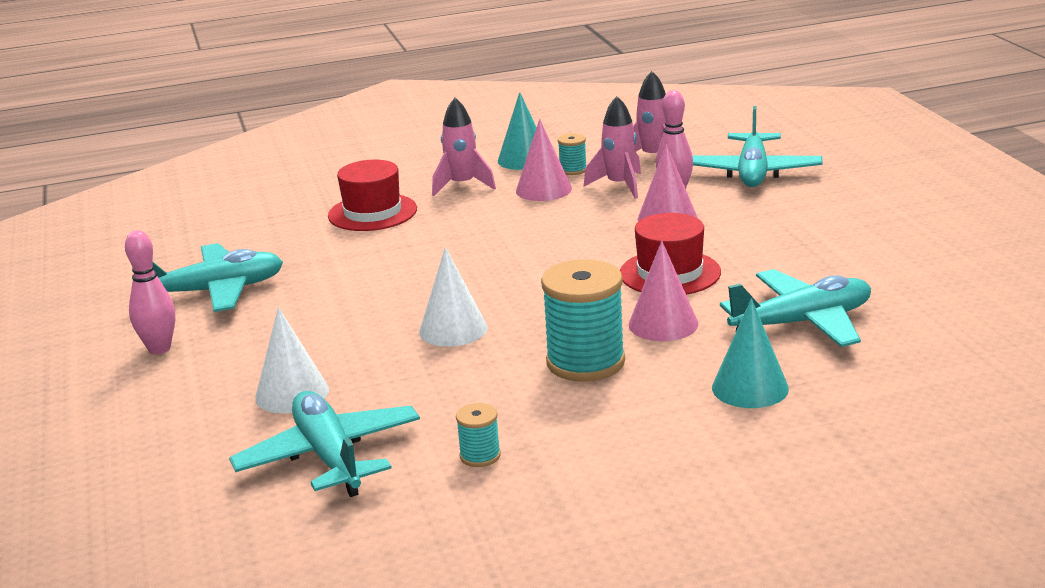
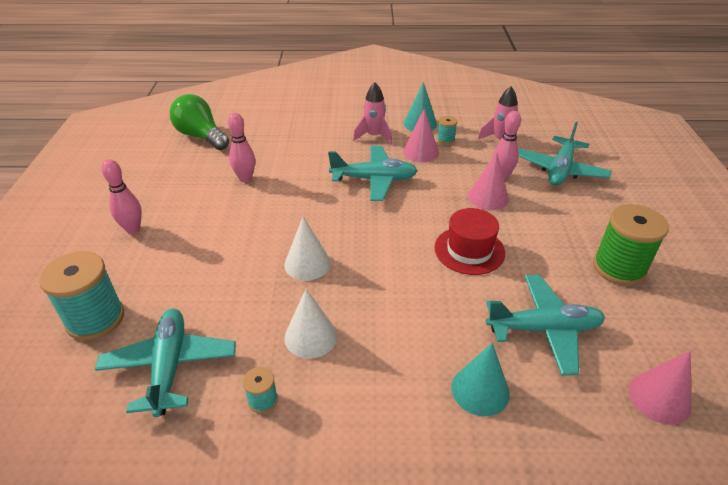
camera: 15 degrees right, 15 degrees up
(183, 233) = (201, 136): none -> green light bulb
(216, 291) = (191, 188): turquoise plane -> turquoise plane (374, 180)
(292, 393) = (182, 294): white cone -> white cone (310, 336)
(295, 265) = (245, 179): none -> pink bowling pin
(372, 212) = (311, 146): red hat -> none
(585, 362) = (376, 323): turquoise spool -> turquoise spool (95, 319)
(619, 186) = (469, 160): pink rocket -> none
(663, 324) = (444, 300): pink cone -> pink cone (659, 398)
(870, 251) = (619, 268): none -> green spool

